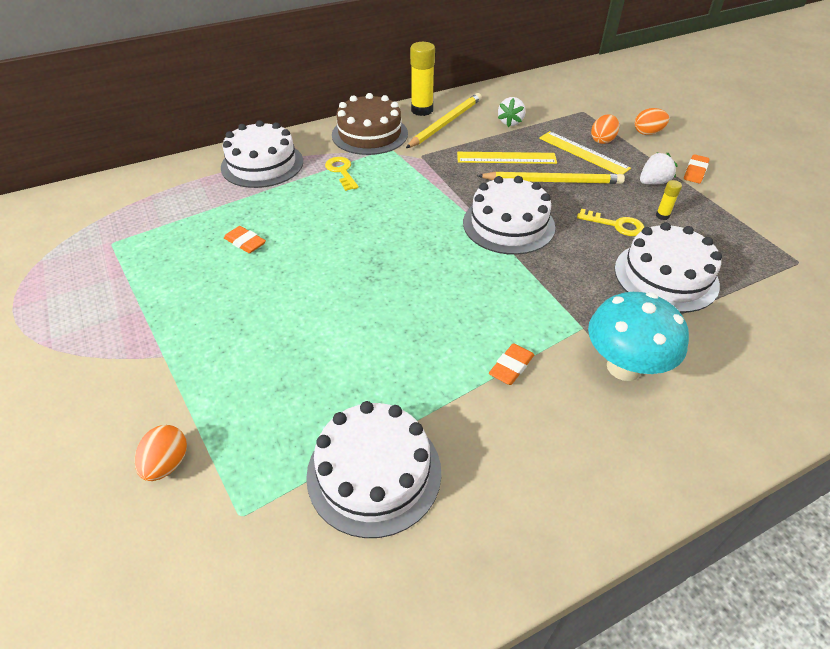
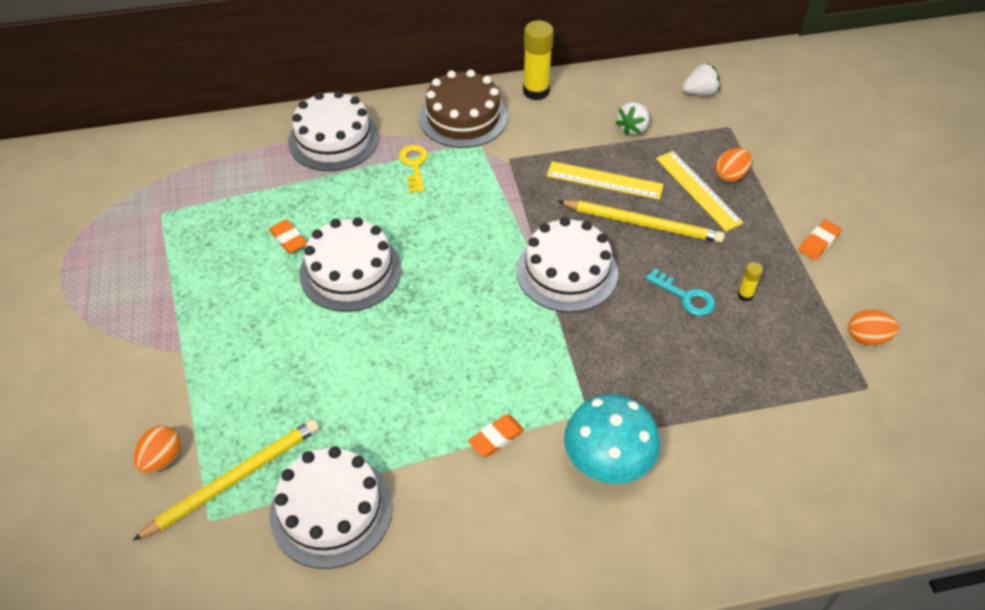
camera: 15 degrees right, 5 degrees up
(445, 123) = (555, 116): yellow pencil -> yellow pencil (233, 480)
(616, 225) = (685, 296): yellow key -> turquoise key
(647, 133) = (792, 174): orange egg -> orange egg (867, 338)
(653, 182) = (759, 248): white strawberry -> white strawberry (700, 92)
(665, 276) = (706, 372): white cake -> white cake (350, 271)

